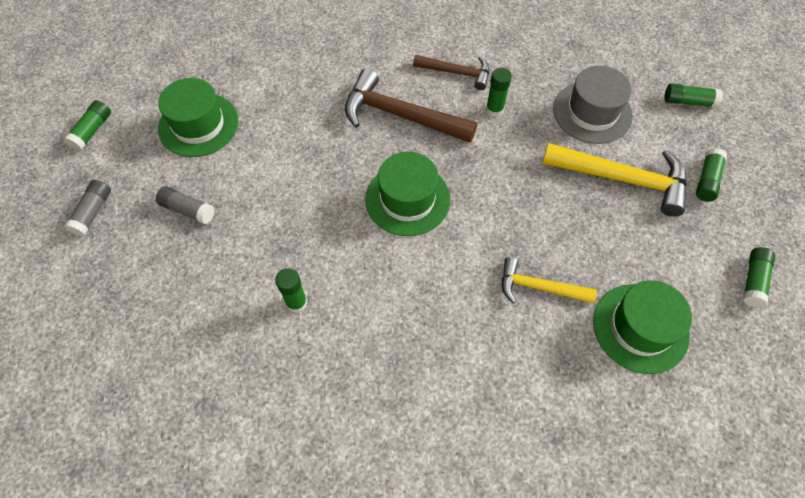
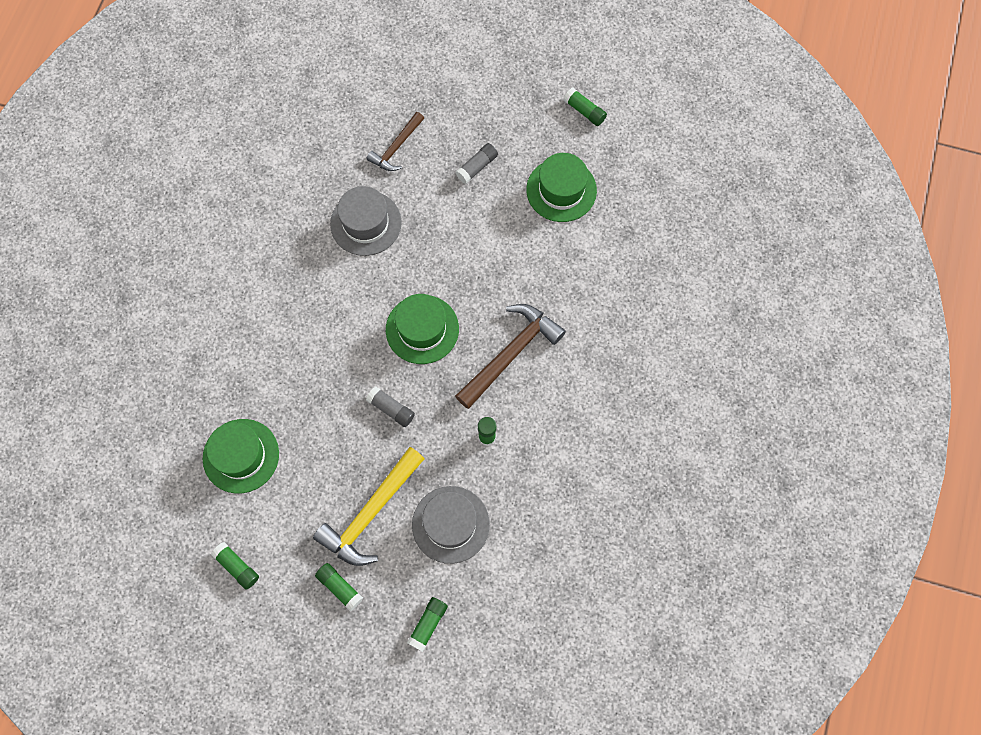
camera: 110 degrees right, 10 degrees up
(93, 212) = (501, 102): grey glue stick -> grey glue stick (391, 409)
(296, 302) = (366, 223): green glue stick -> grey hat
(457, 73) = (543, 421): brown hammer -> brown hammer (396, 147)
(539, 287) = (304, 397): yellow hammer -> none

